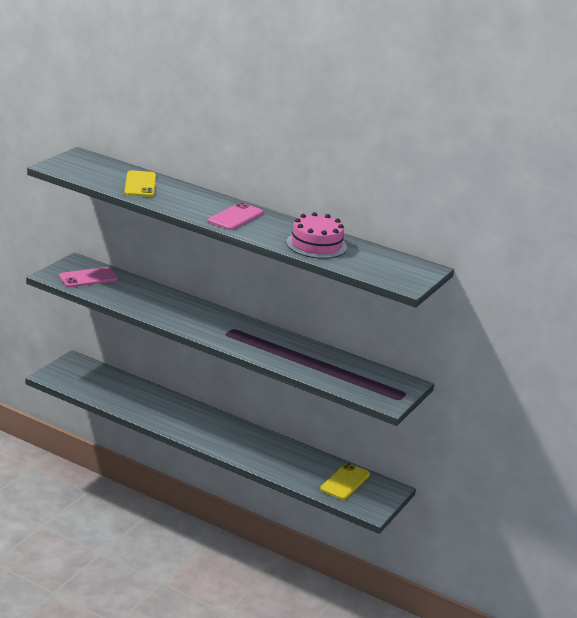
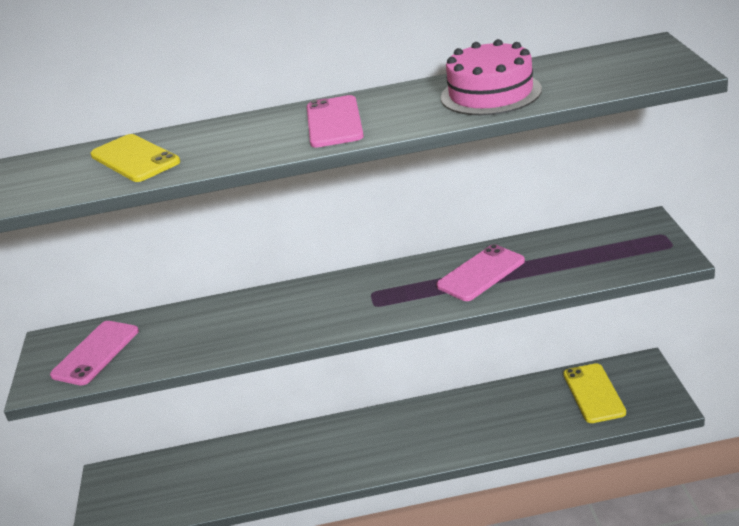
camera: 30 degrees left, 5 degrees up
(292, 352) = (481, 273): none -> pink phone

